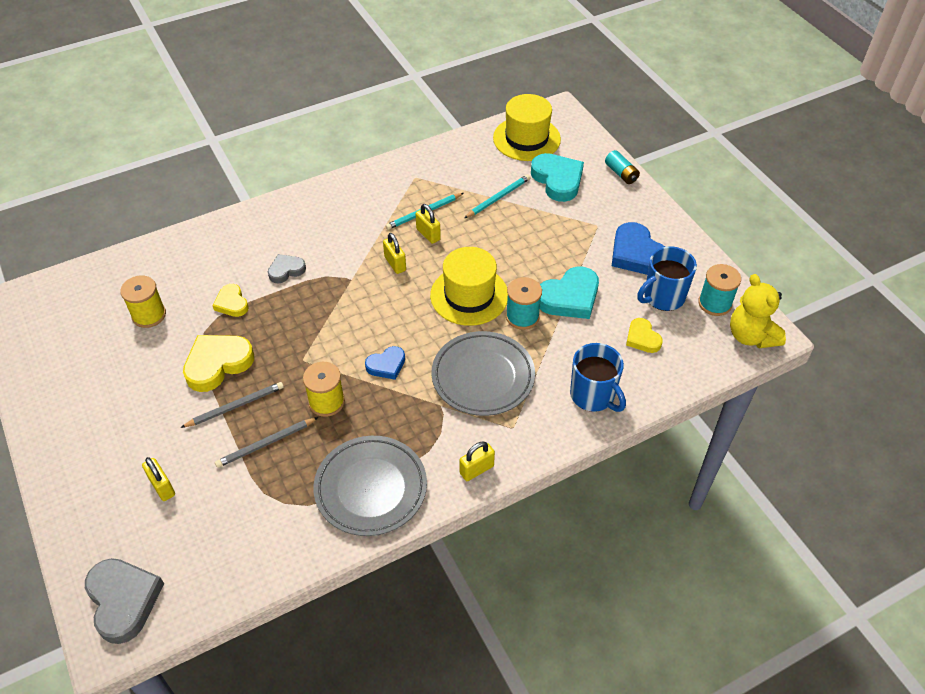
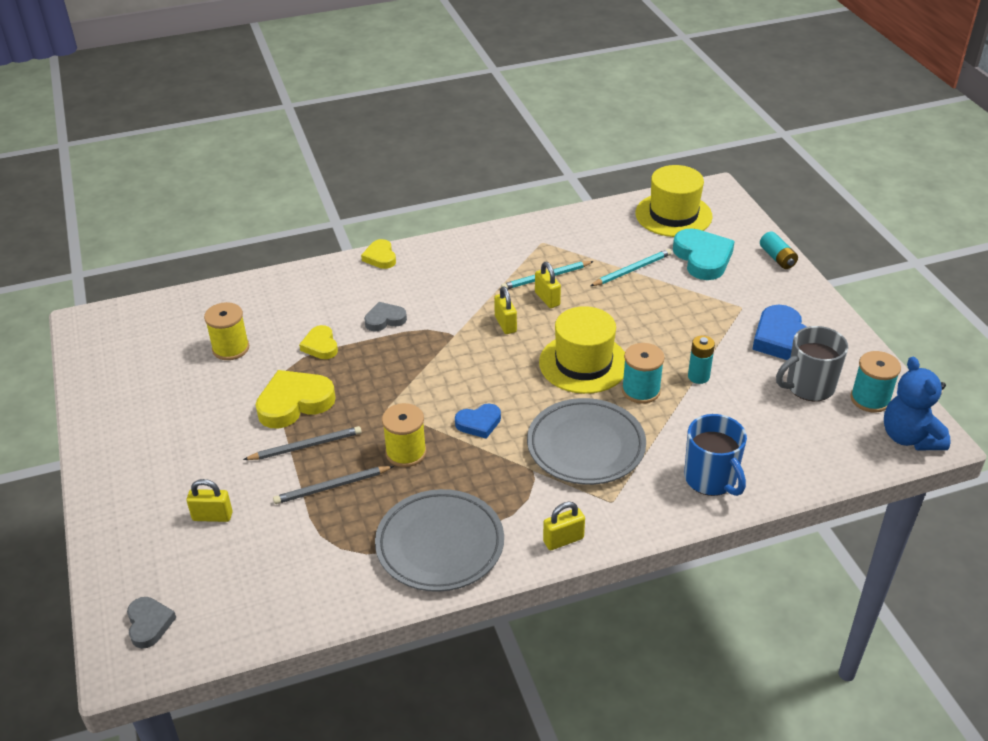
camera: 10 degrees right, 10 degrees down
(123, 600) = (149, 624): grey heart -> grey heart, size x0.58
(162, 487) = (212, 516): yellow padlock -> yellow padlock turned 60 degrees counterclockwise
(569, 297) = (698, 376): turquoise heart -> turquoise battery
(642, 338) = (778, 426): yellow heart -> yellow heart (380, 257)
(663, 297) = (808, 386): blue mug -> grey mug
(751, 336) = (909, 437): yellow teddy bear -> blue teddy bear

